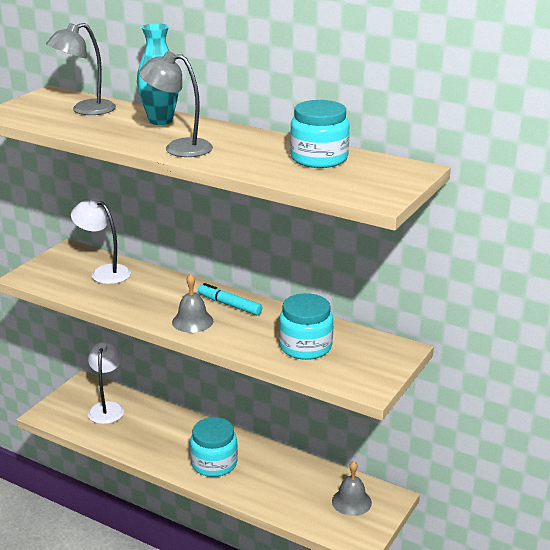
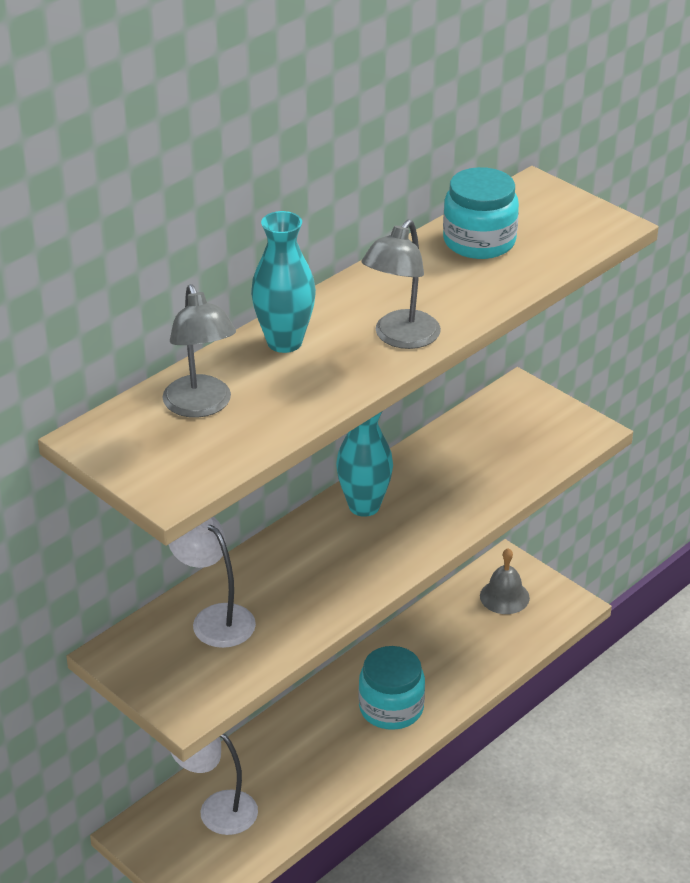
camera: 75 degrees left, 10 degrees up
(104, 272) = (214, 618): white lamp -> white lamp turned 90 degrees clockwise
(192, 321) = (395, 545): grey bell -> none
(229, 305) = (364, 506): turquoise marker -> turquoise vase
(305, 346) = (490, 460): turquoise jar -> none

